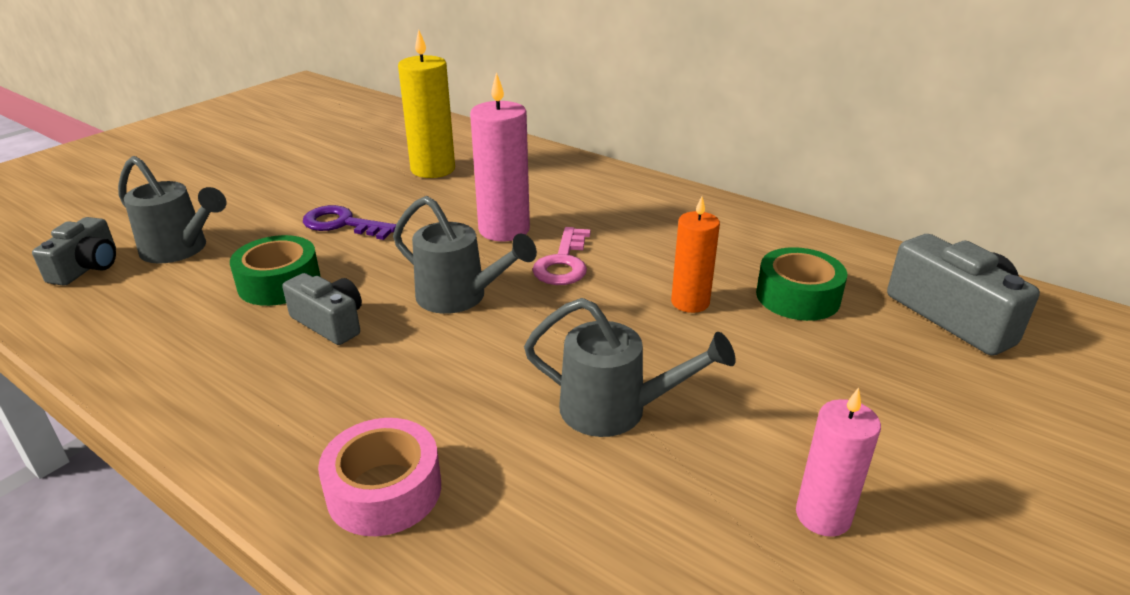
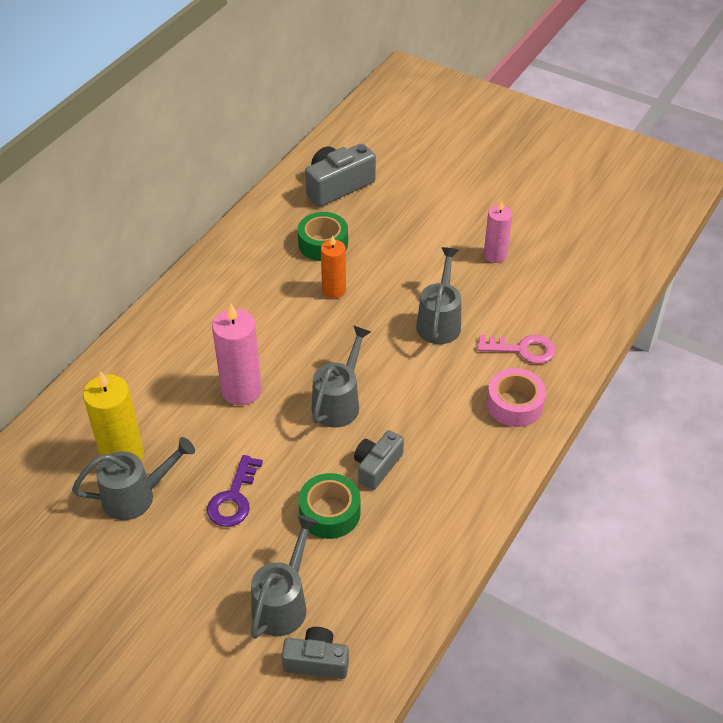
camera: 95 degrees left, 15 degrees up
(378, 176) = (136, 496): none -> grey watering can
(563, 263) = (290, 352): pink key -> pink key (522, 349)

